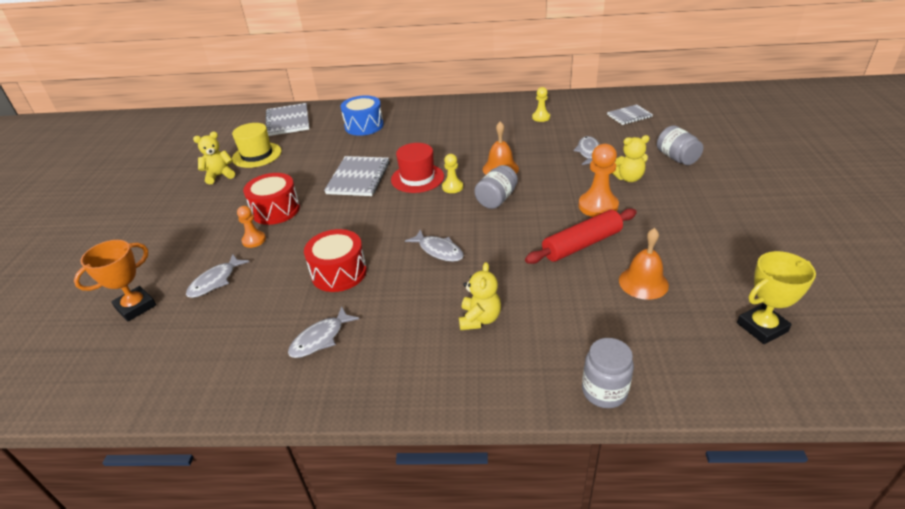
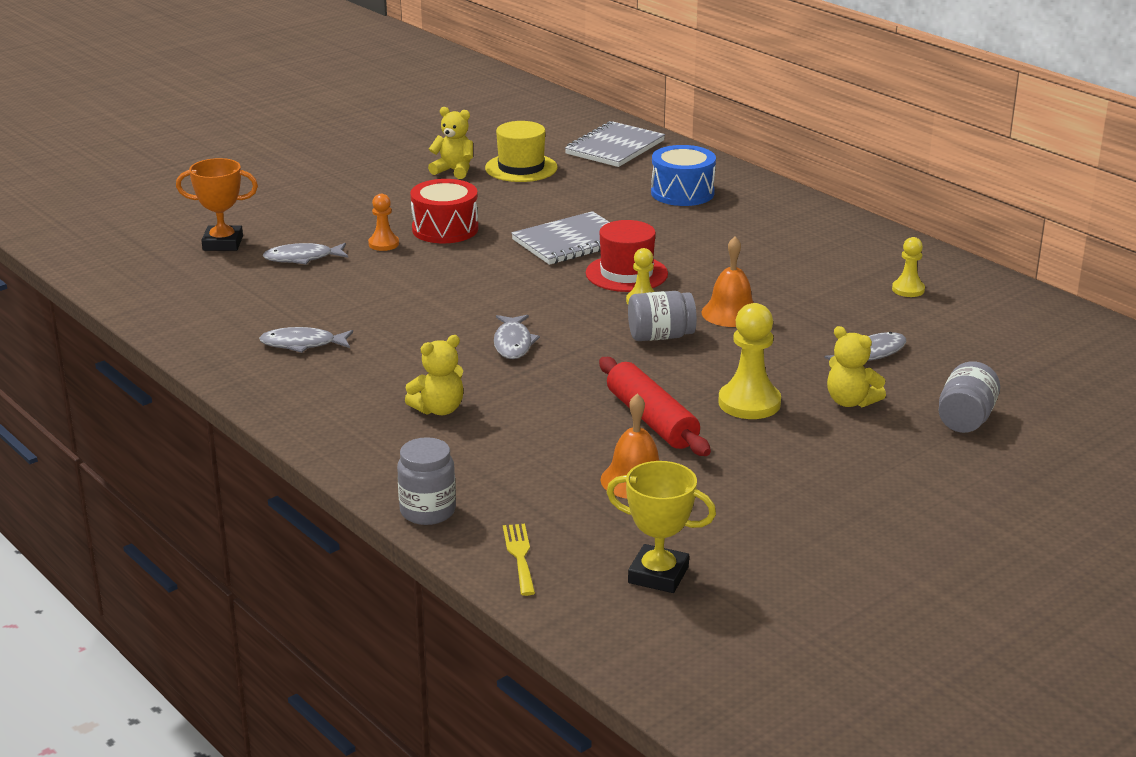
camera: 45 degrees right, 10 degrees down
(339, 273) = (400, 309): red drum -> none
(582, 244) = (652, 420): red rolling pin -> red rolling pin turned 45 degrees clockwise
(598, 206) = (749, 403): orange pawn -> yellow pawn
(629, 116) = (1030, 348): grey notebook -> none
(697, 376) = (519, 556): none -> yellow fork

